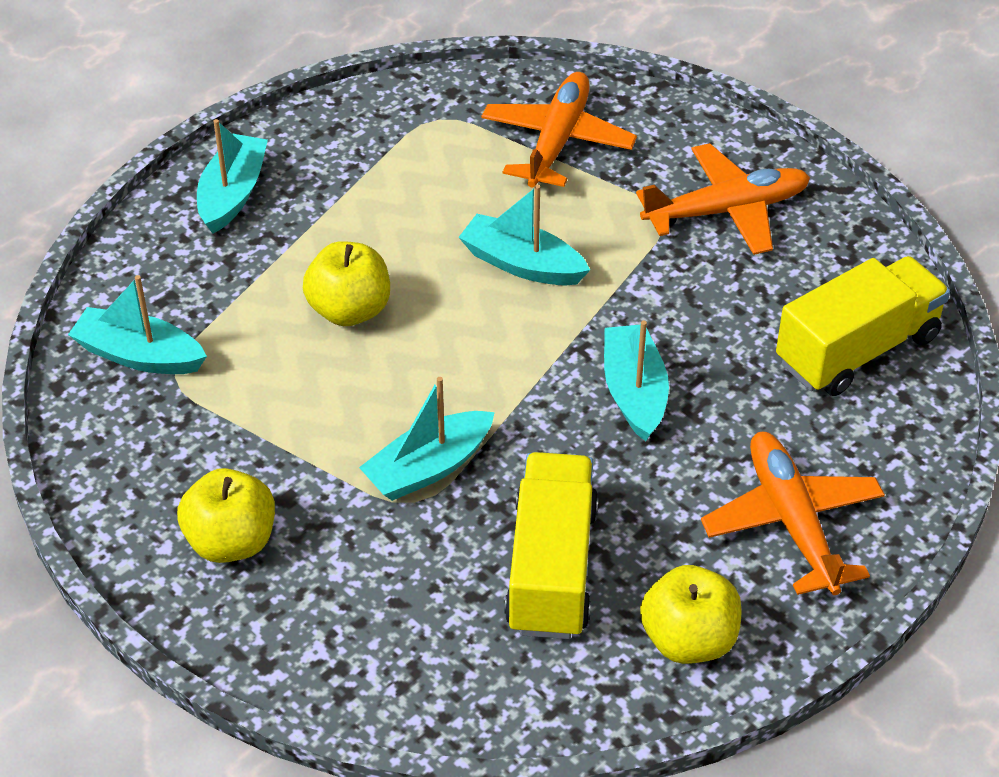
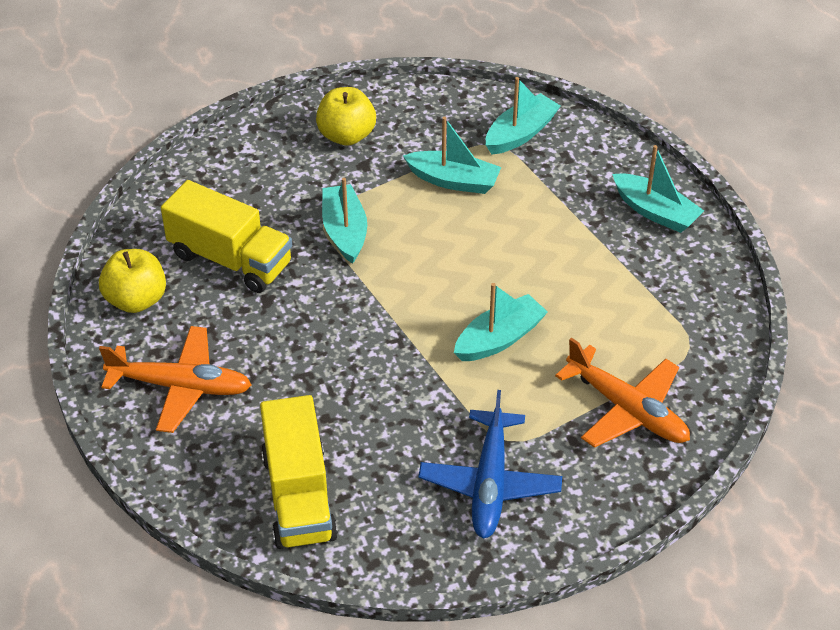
camera: 115 degrees right, 0 degrees up
(349, 310) = (505, 236): yellow apple -> none
(634, 392) = (341, 352): turquoise boat -> turquoise boat (453, 181)
(725, 211) = (490, 483): orange plane -> blue plane

